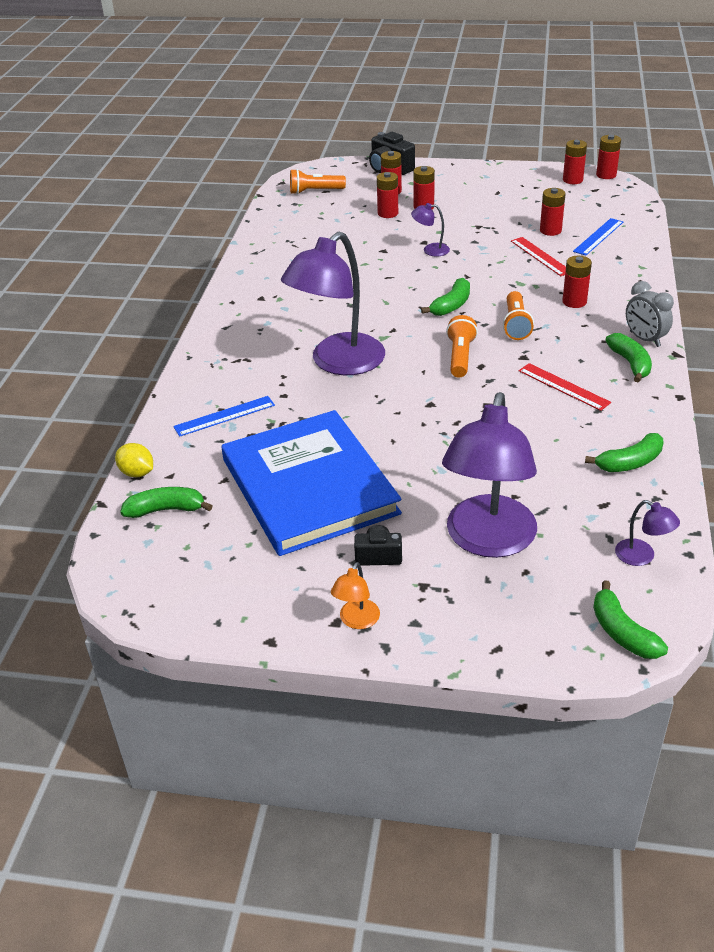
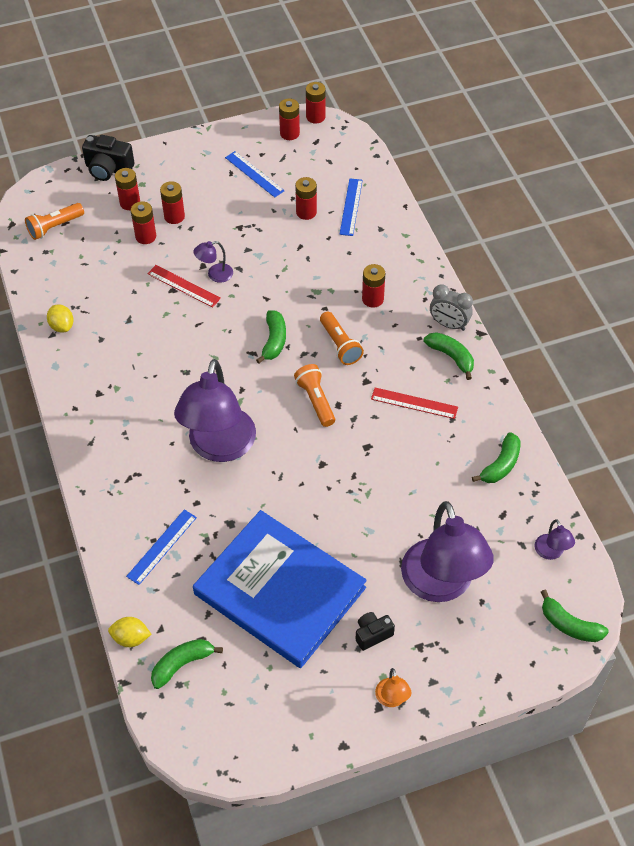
camera: 30 degrees left, 15 degrees up
(268, 249) = (62, 326): none -> yellow lemon
(519, 197) = (254, 174): none -> blue ruler
(540, 256) = (315, 250): red ruler -> red ruler (183, 286)
(642, 557) = (551, 552): purple lamp -> purple lamp turned 60 degrees clockwise

